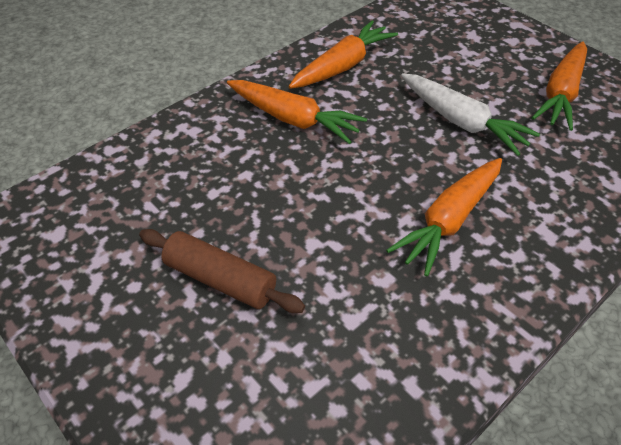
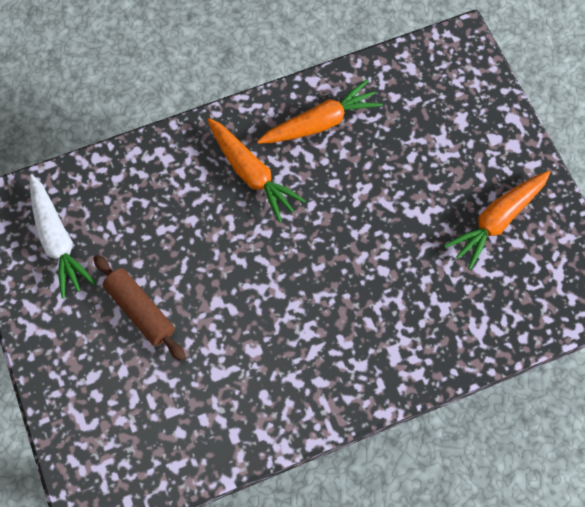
camera: 20 degrees right, 20 degrees up
(449, 220) = (327, 317): orange carrot -> none
(461, 121) = (390, 222): white carrot -> white carrot (57, 239)

